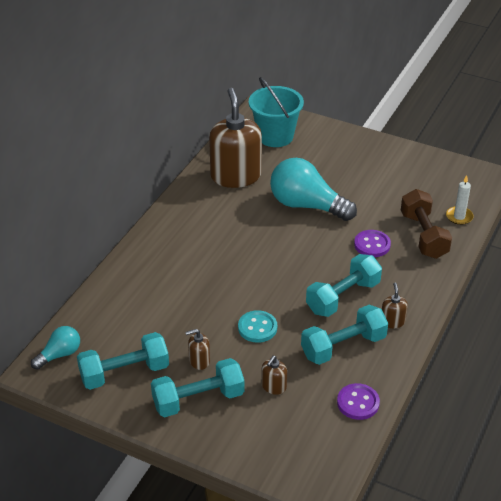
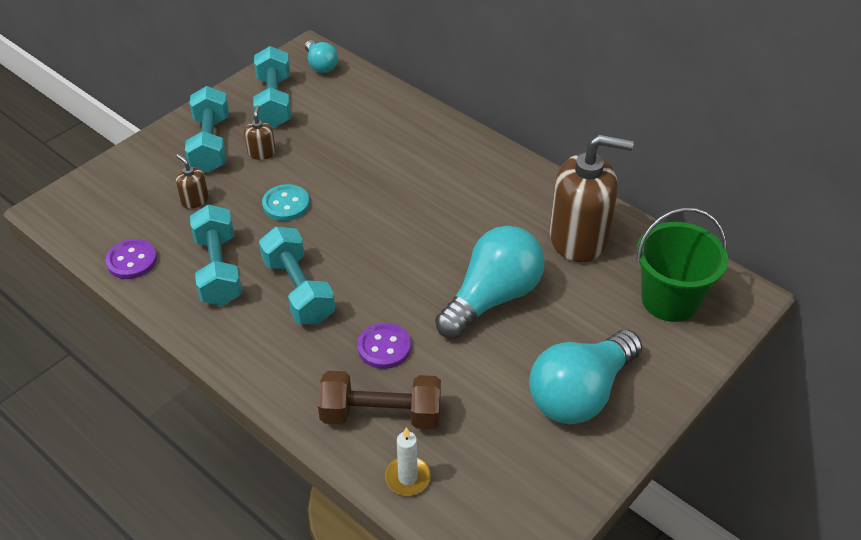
camera: 105 degrees right, 5 degrees up
(275, 136) = (670, 300): turquoise bucket -> green bucket
(364, 162) = (580, 393): none -> turquoise light bulb
(392, 321) = (233, 327): brown soap dispenser -> none

